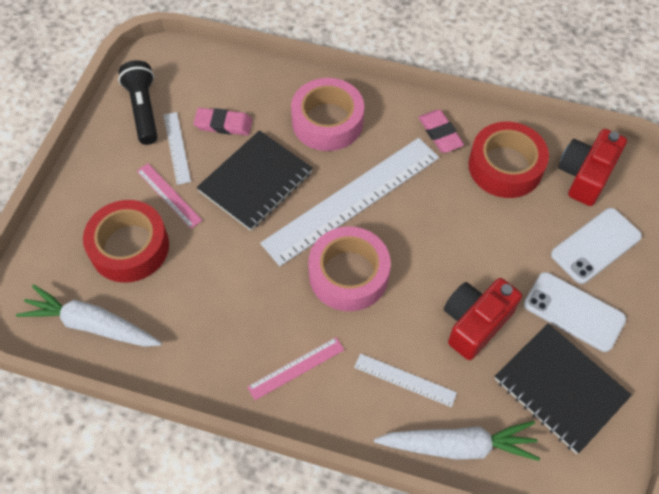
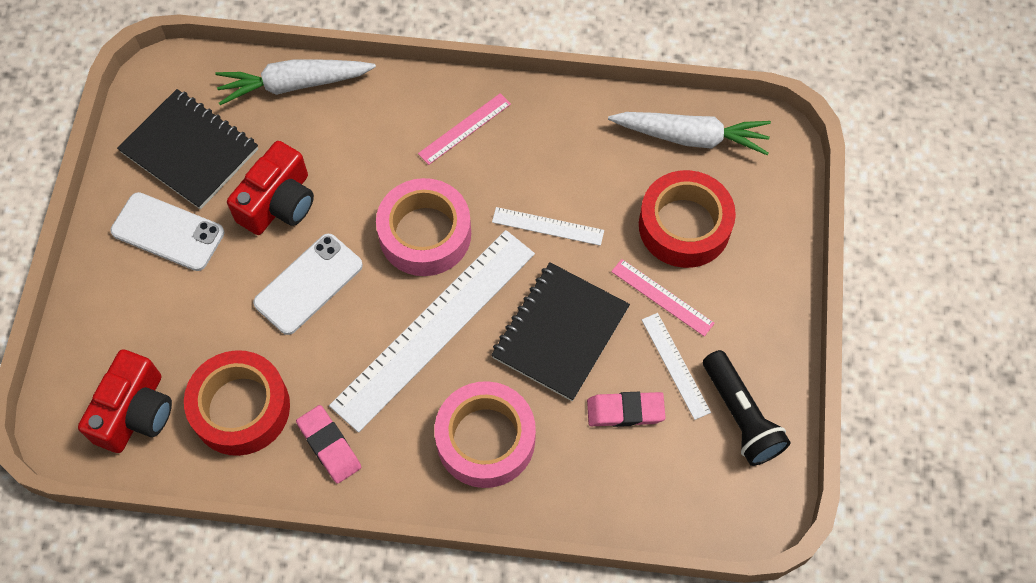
camera: 170 degrees right, 5 degrees up
(405, 380) = (351, 135): white ruler -> white ruler (548, 226)
(596, 245) = (133, 315): white phone -> white phone (308, 284)

